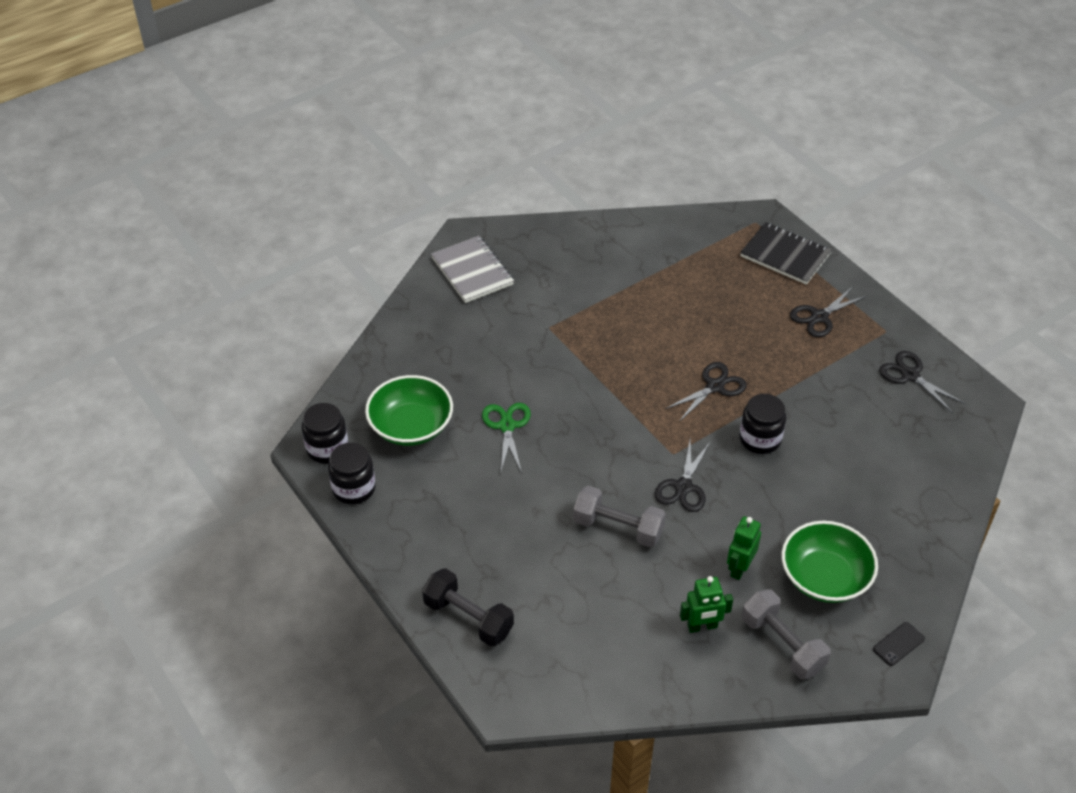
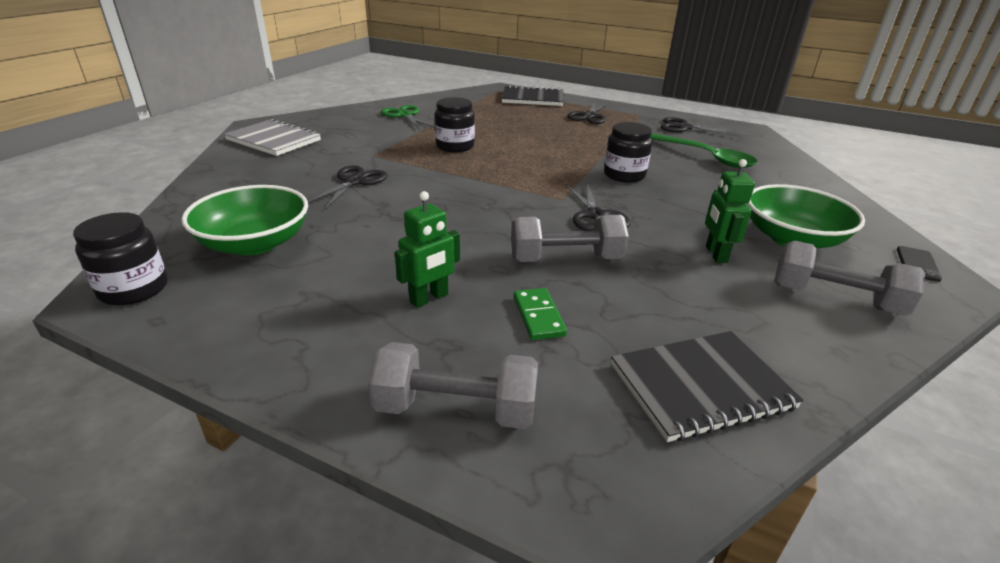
camera: 30 degrees left, 15 degrees down
(354, 488) = (190, 317): black jar -> black jar (455, 146)
(468, 618) = (456, 409): black dumbbell -> grey dumbbell
(507, 426) = (376, 218): green scissors -> green scissors (405, 115)
(559, 572) = (538, 316): none -> green domino
(614, 664) = (701, 387): none -> black notebook
(702, 626) = (745, 311): green robot -> green robot (429, 298)
(715, 386) = (553, 157): black scissors -> black scissors (354, 182)
(875, 438) = (706, 157): none -> green spoon

